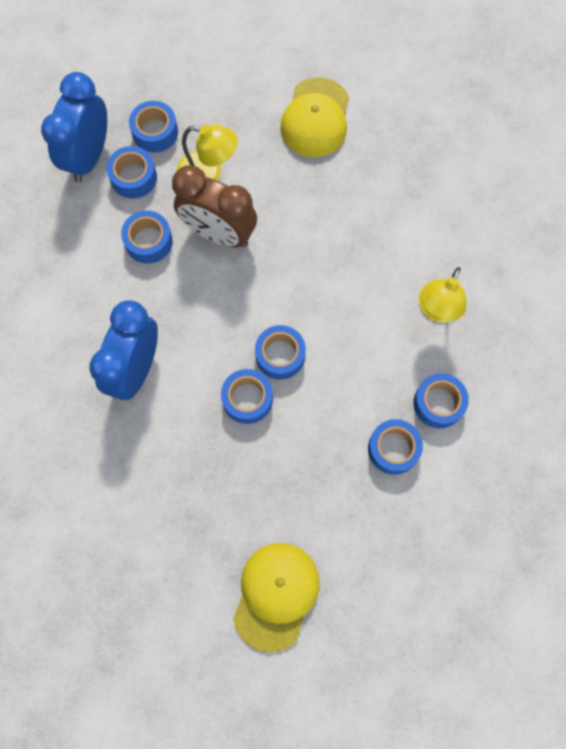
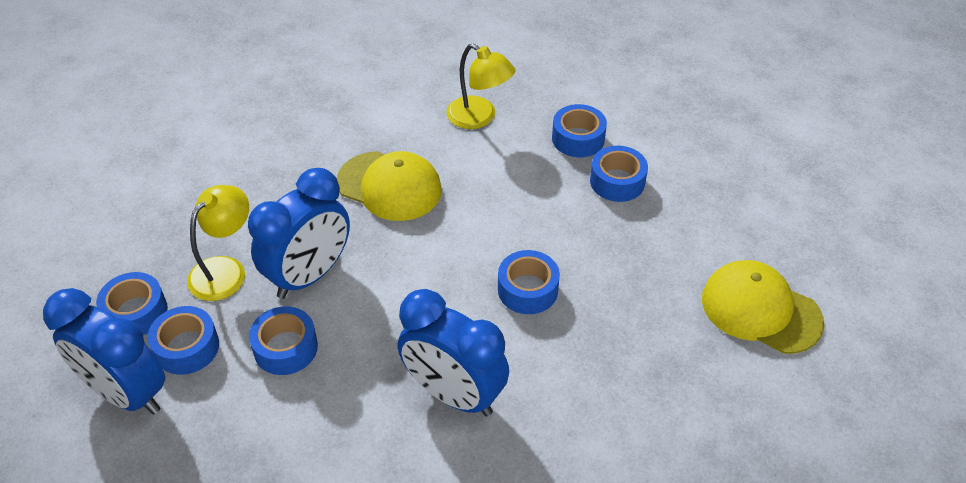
camera: 75 degrees left, 25 degrees down
(219, 233) = (309, 275): brown clock -> blue clock
(280, 355) = (485, 250): blue tape -> none
(315, 118) = (211, 161): yellow cap -> yellow cap (389, 186)

